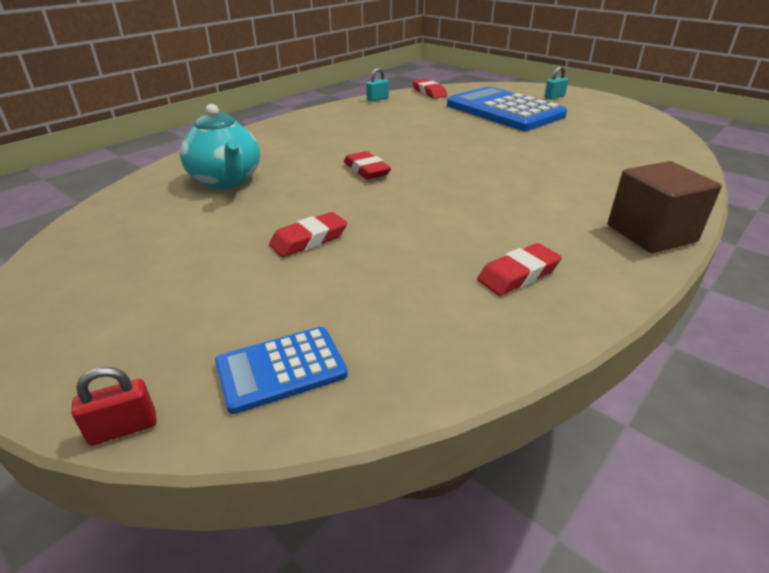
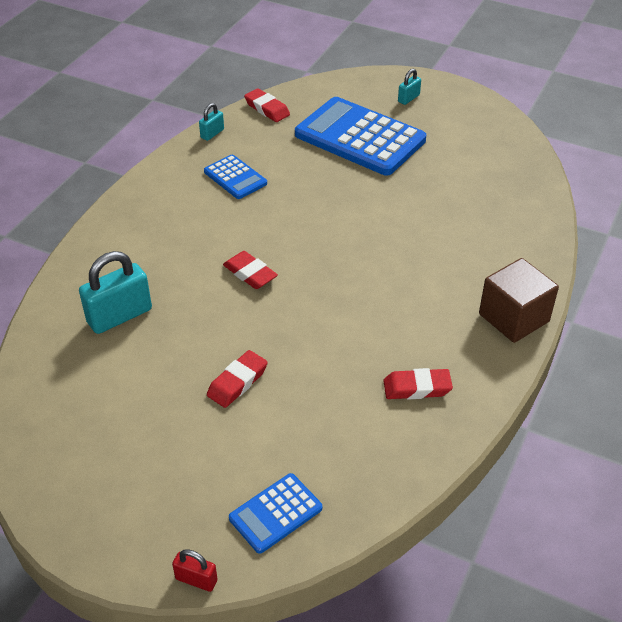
camera: 15 degrees left, 10 degrees up
(123, 428) = (196, 579): red padlock -> red padlock turned 60 degrees clockwise
(226, 181) = (120, 316): turquoise teapot -> turquoise padlock
(384, 120) = (235, 178): none -> blue calculator
(518, 274) = (417, 388): red eraser -> red eraser turned 45 degrees clockwise

